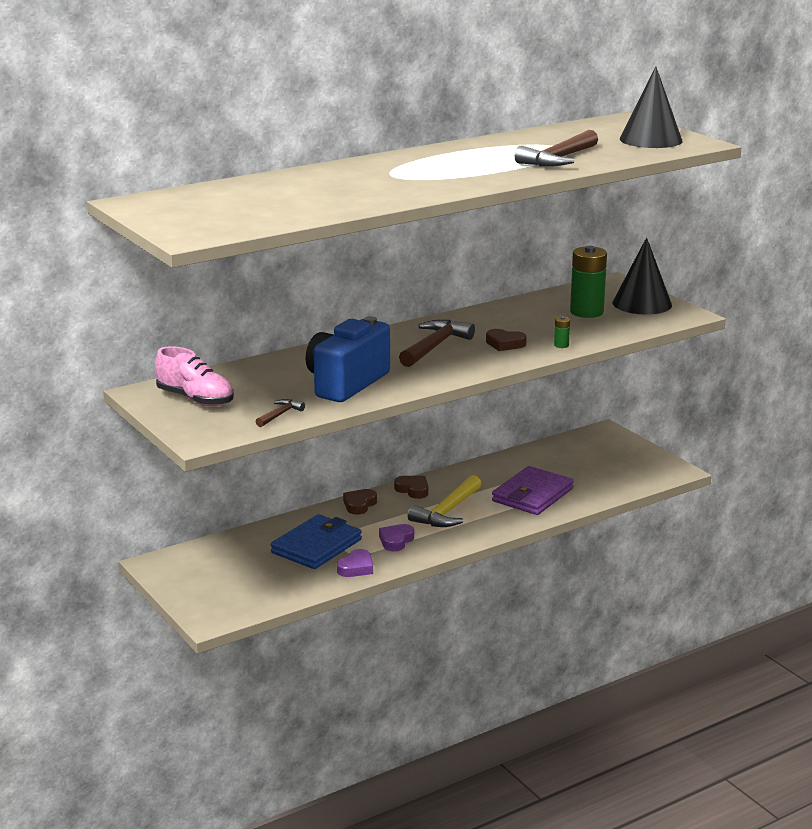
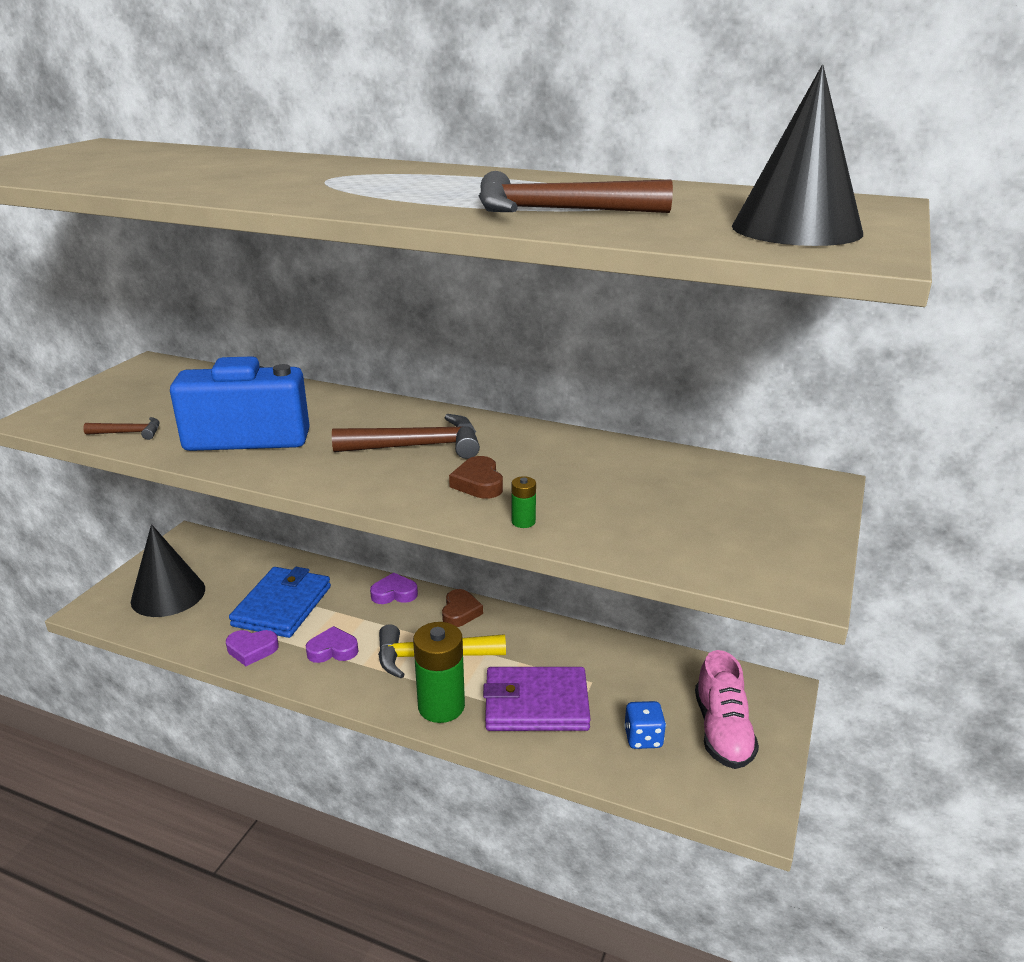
camera: 55 degrees right, 5 degrees up
(195, 399) = (147, 387): pink shoe -> pink shoe (722, 731)
(316, 546) = (282, 606): blue wallet -> blue wallet turned 75 degrees counterclockwise
(359, 505) = (394, 593): brown heart -> purple heart
(586, 312) = (673, 501): green battery -> green battery (441, 706)
(596, 477) = (643, 738): none -> blue dice
(642, 304) = (775, 531): black cone -> black cone (168, 594)

